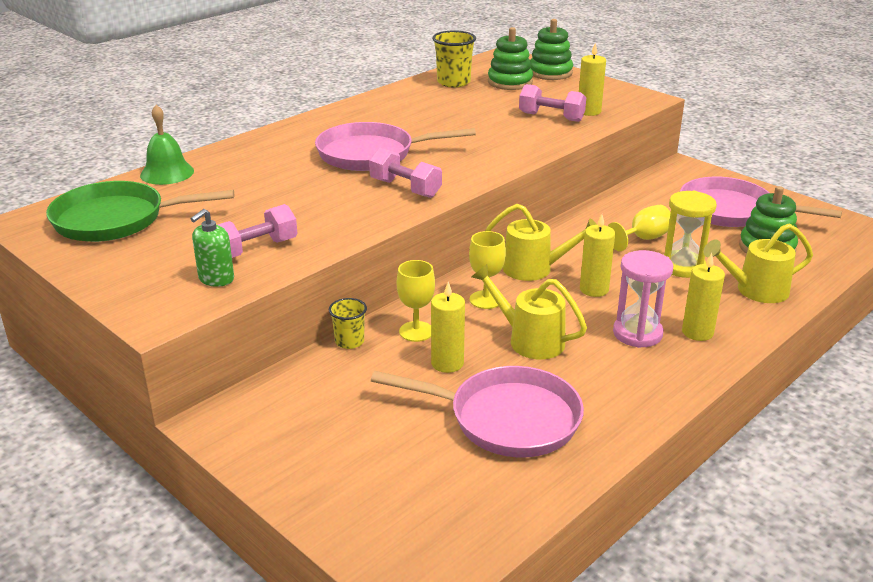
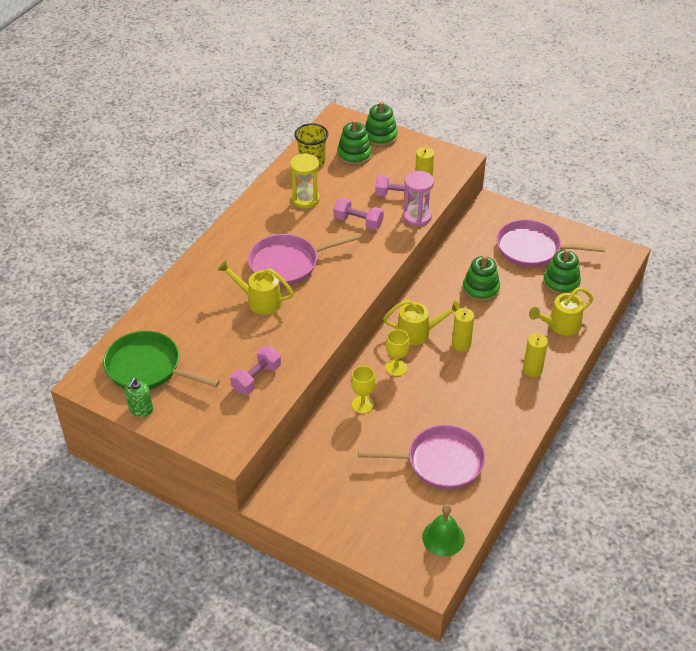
camera: 15 degrees left, 15 degrees up
(117, 220) = (148, 368): green pan -> green pan turned 45 degrees clockwise
(167, 173) = (153, 312): green bell -> green bell (443, 538)
(216, 279) = (245, 410): green soap dispenser -> green soap dispenser (141, 409)
(349, 341) = (324, 422): yellow cup -> none
(405, 188) = (327, 298): pink dumbbell -> pink dumbbell (358, 222)
(447, 363) = (391, 427): yellow candle -> none
(528, 340) = (433, 397): yellow watering can -> yellow watering can (259, 301)
(637, 333) = (497, 378): pink hourglass -> pink hourglass (417, 217)
(643, 239) = (480, 289): yellow goblet -> green stacking toy
(682, 266) = (511, 312): yellow hourglass -> yellow hourglass (305, 199)

